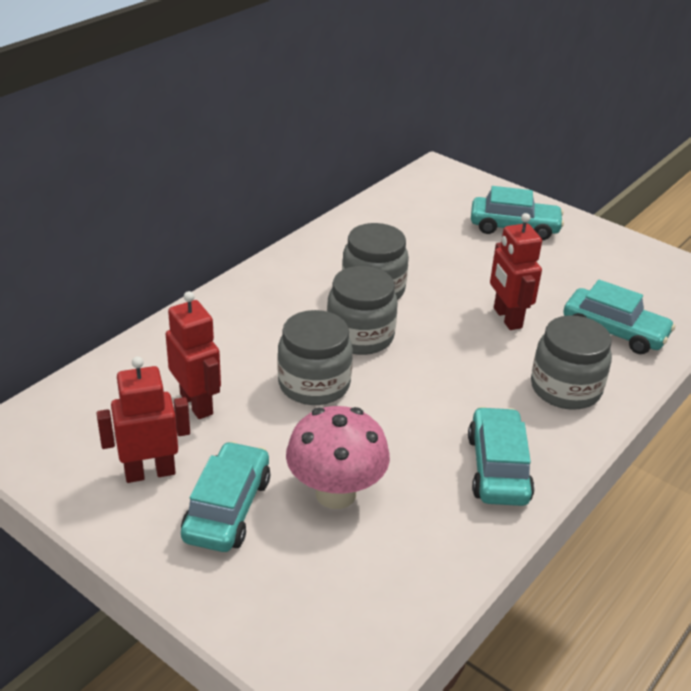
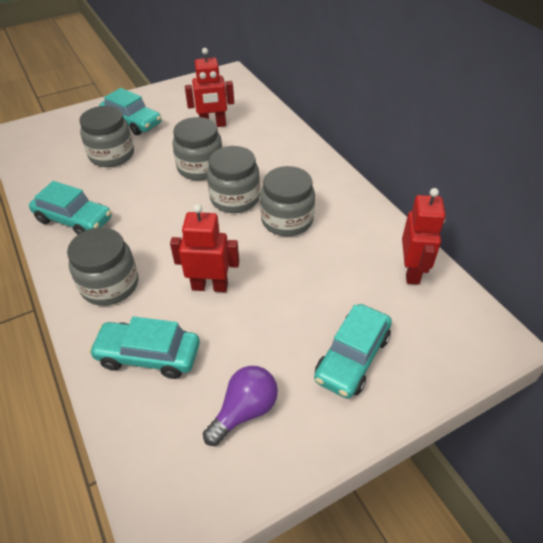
camera: 115 degrees right, 10 degrees up
(150, 472) = (174, 105): red robot -> red robot (412, 271)
(335, 493) = (112, 155): pink mushroom -> grey jar
(609, 267) = (245, 411): none -> purple light bulb
(614, 331) = (148, 355): turquoise car -> turquoise car turned 45 degrees clockwise

